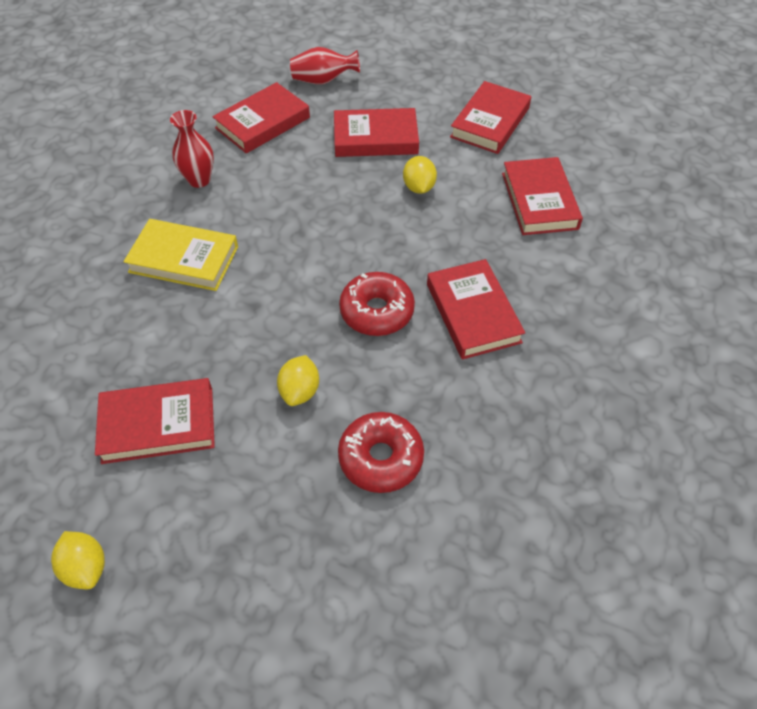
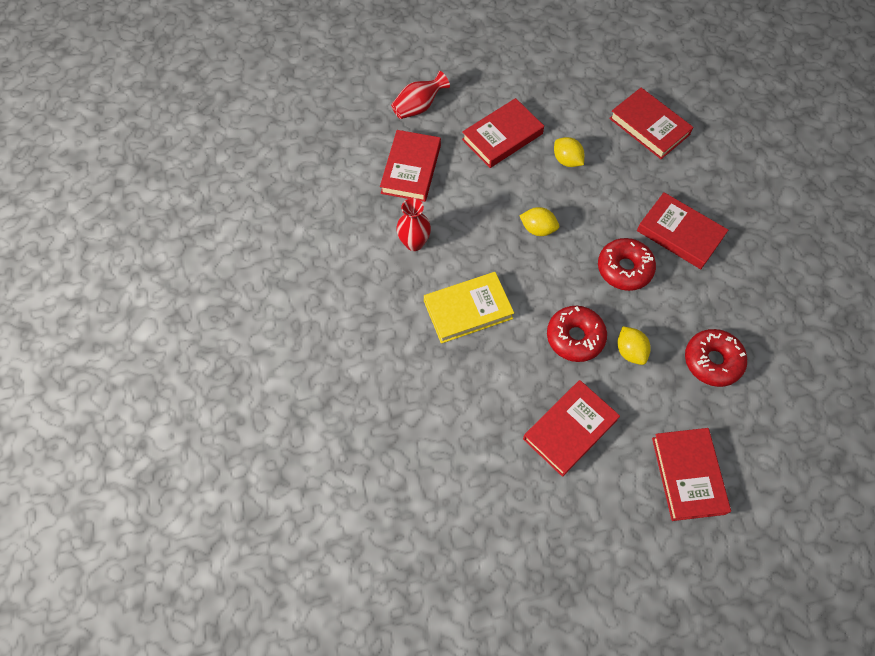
camera: 35 degrees left, 10 degrees up
(86, 567) = (618, 538): yellow lemon -> yellow lemon (538, 229)
(257, 343) = (575, 337): none -> red donut
(490, 122) = (566, 80): red book -> red book (688, 475)

